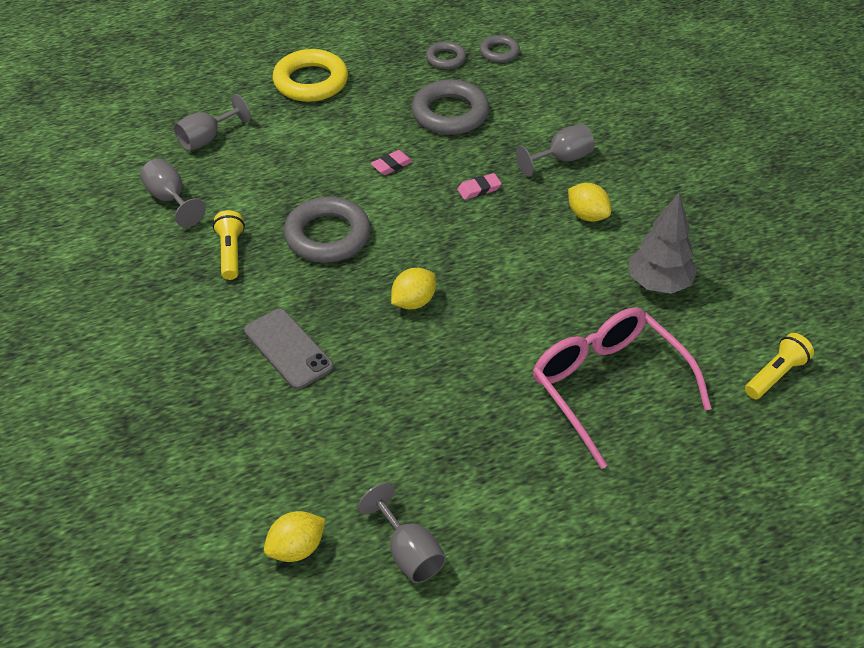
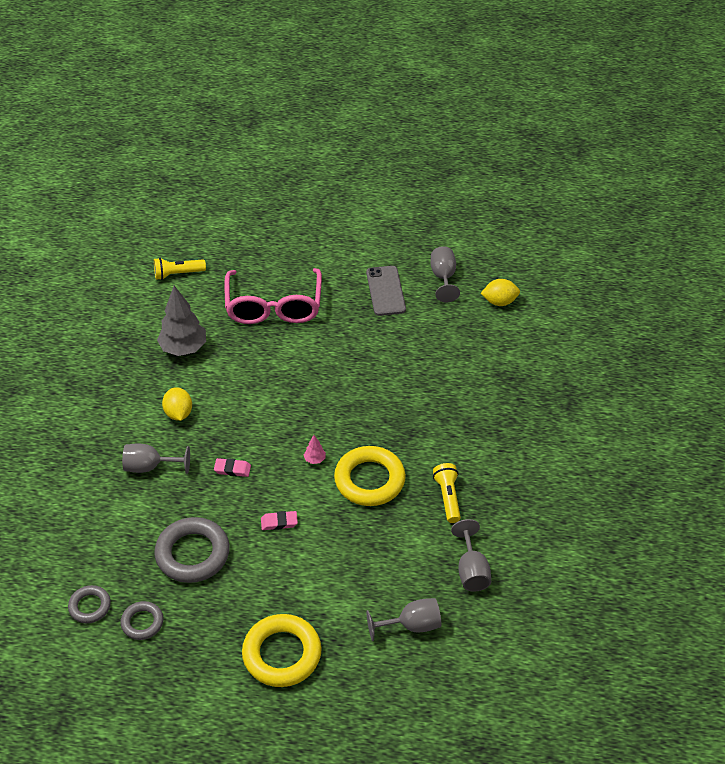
camera: 150 degrees left, 0 degrees up
(230, 253) = (447, 497): yellow flashlight -> yellow flashlight turned 150 degrees clockwise
(288, 349) = (445, 408): grey phone -> grey phone (386, 291)
(327, 236) = (369, 480): grey ring -> yellow ring
(402, 231) = (314, 459): none -> pink tree
(413, 302) = (345, 404): yellow lemon -> none

